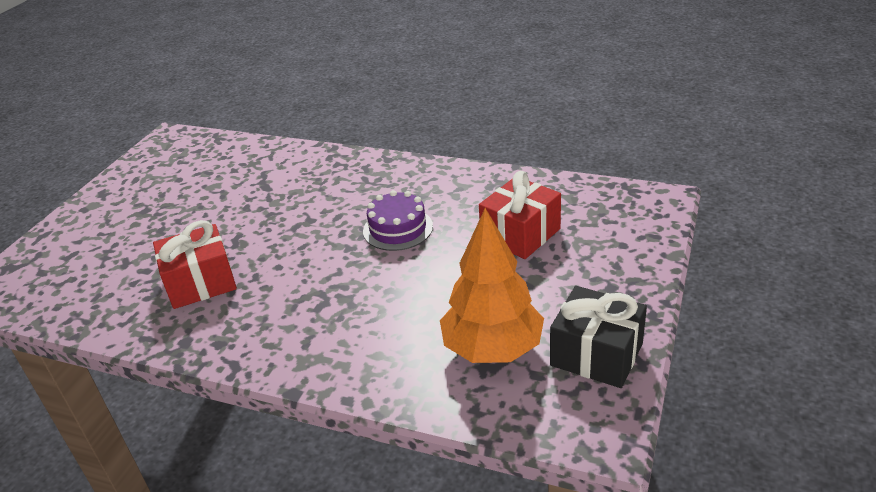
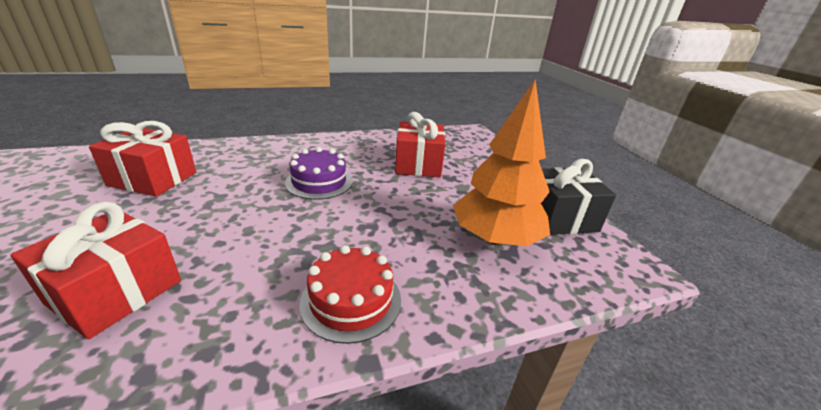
camera: 45 degrees left, 5 degrees down
(276, 187) = (153, 179): none -> red gift
(320, 349) = (351, 300): none -> red cake

